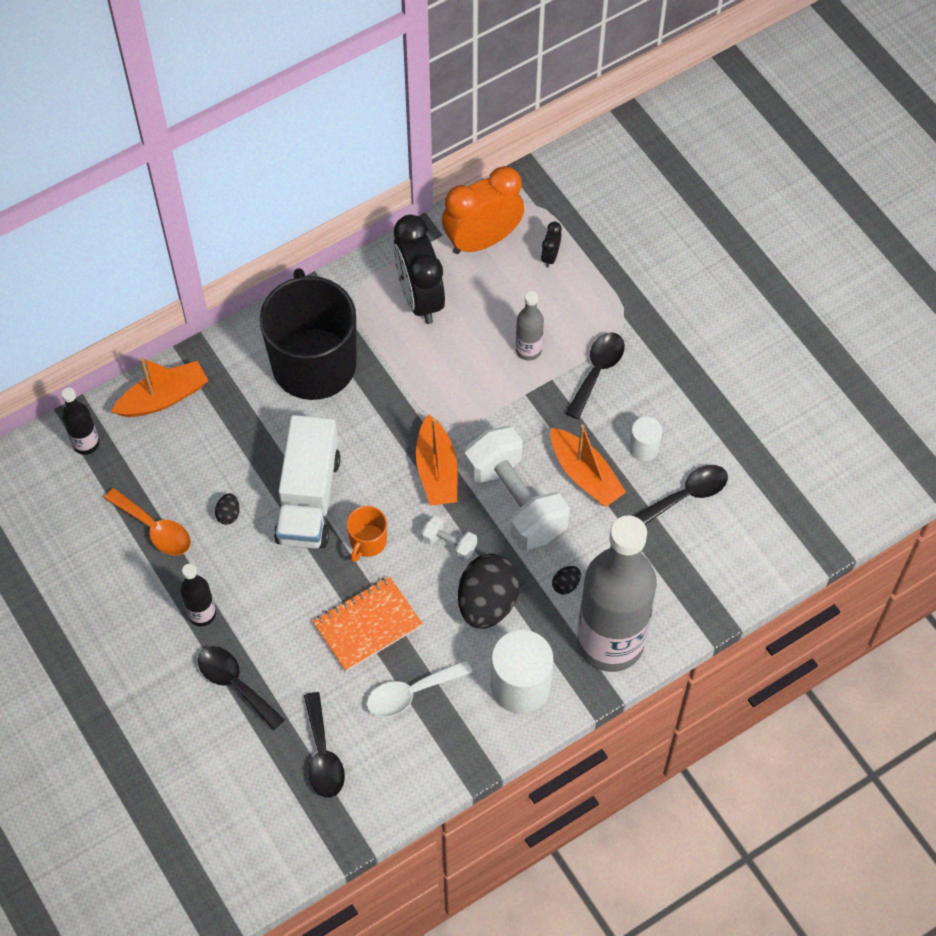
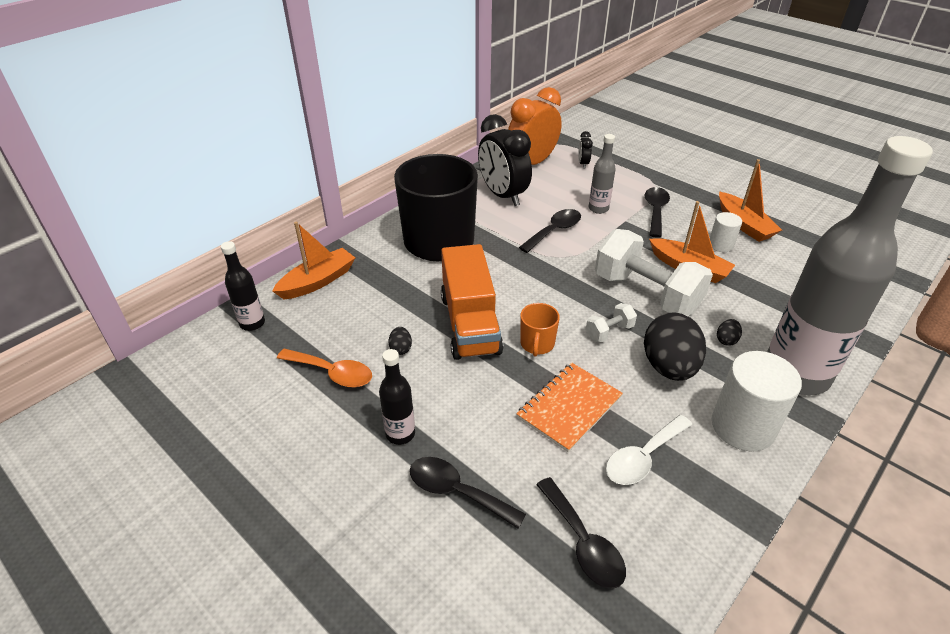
camera: 15 degrees left, 20 degrees down
(308, 498) = (470, 324): white truck -> orange truck
(437, 471) = (570, 286): orange boat -> orange boat (744, 225)
(449, 544) = (609, 331): white dumbbell -> white dumbbell turned 45 degrees counterclockwise
(687, 495) = (775, 265): black spoon -> black spoon (554, 231)

